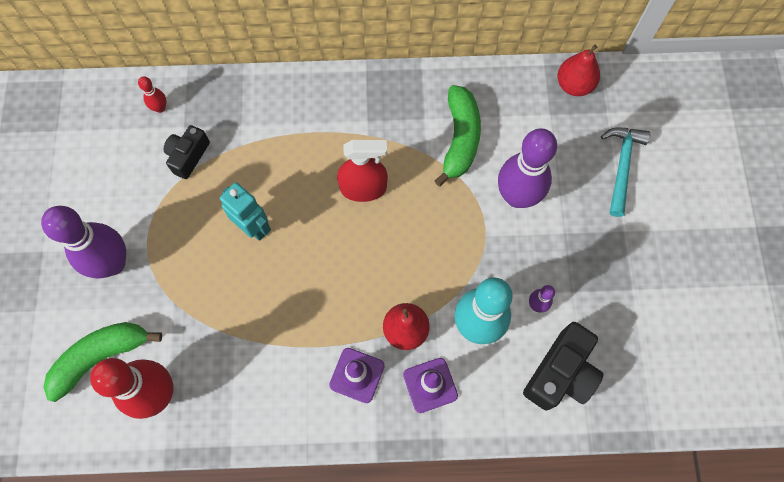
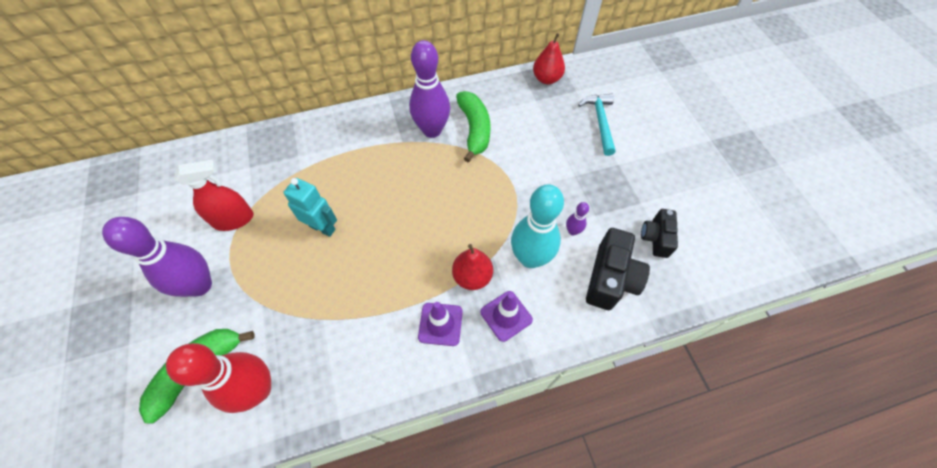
camera: 15 degrees left, 10 degrees down
(160, 108) = (227, 158): red bowling pin -> none
(188, 156) = (256, 187): black camera -> black camera (656, 238)
(363, 188) = (408, 179): red spray bottle -> red spray bottle (233, 219)
(517, 196) = (530, 158): purple bowling pin -> purple bowling pin (432, 130)

